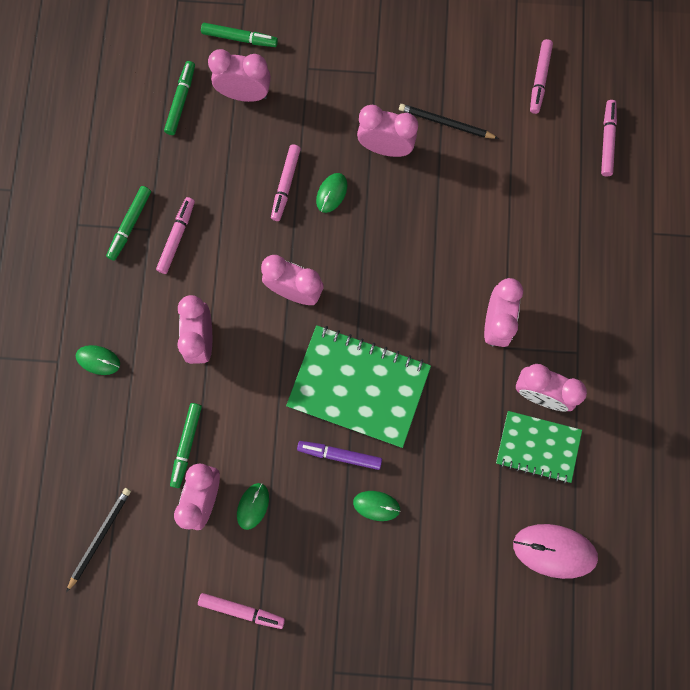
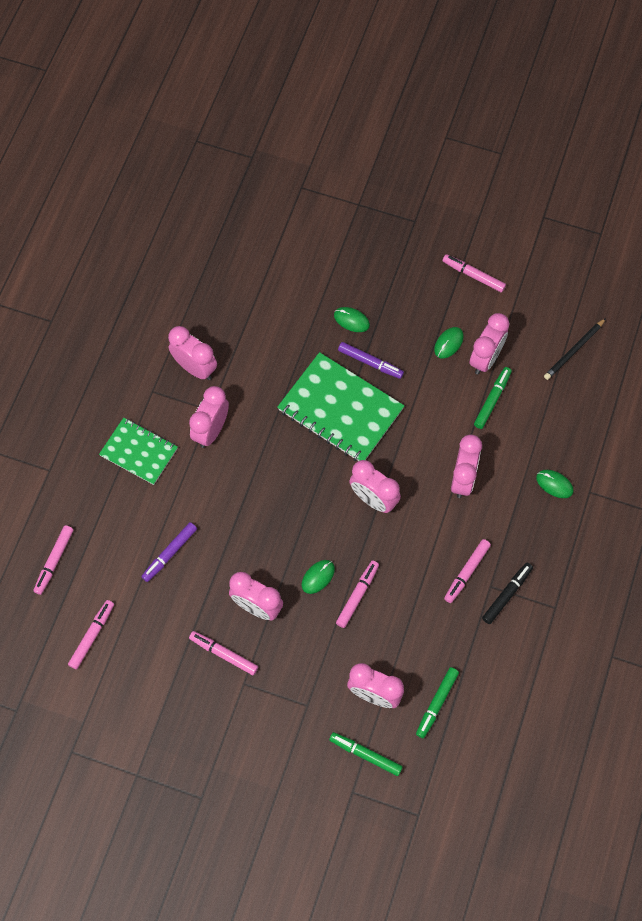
camera: 165 degrees left, 10 degrees down
(130, 225) = (507, 594): green marker -> black marker
(404, 94) = (224, 654): none -> pink marker
(445, 123) = (194, 616): black pencil -> none
(492, 178) = (170, 553): none -> purple marker
(537, 447) = (211, 330): green notebook -> green notebook (139, 452)
(554, 551) = (225, 258): pink mouse -> none

